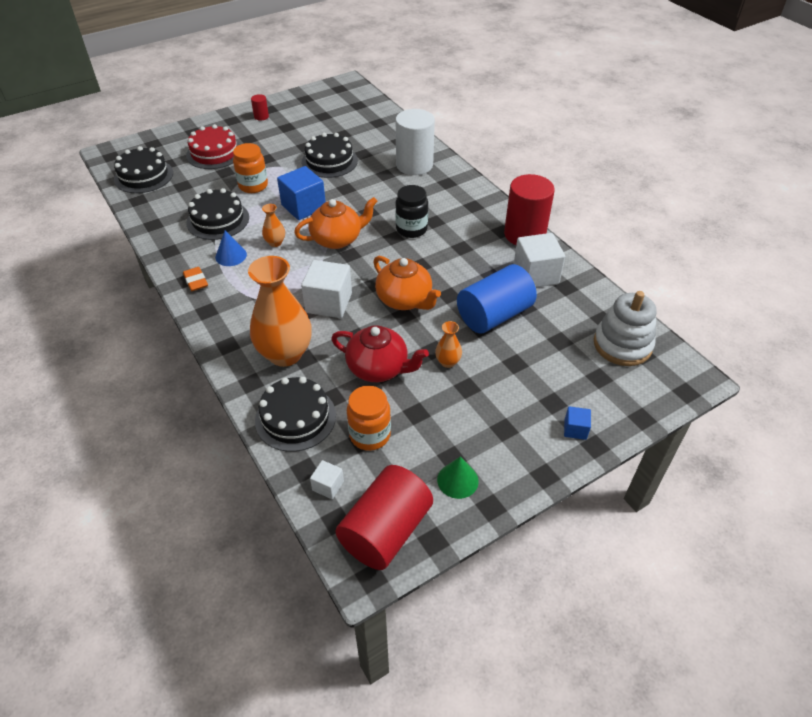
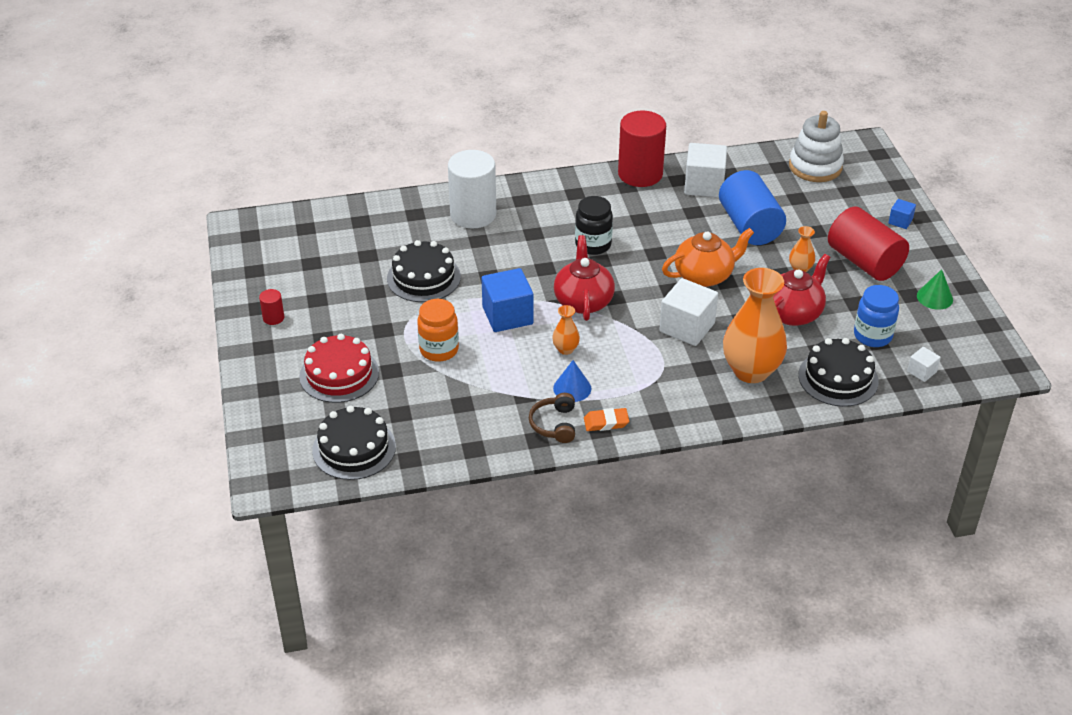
camera: 70 degrees left, 5 degrees down
(187, 256) = (554, 424): none -> brown headphones
(218, 220) = (495, 390): black cake -> none
(337, 239) = (583, 301): orange teapot -> red teapot
(370, 435) = (872, 336): orange jar -> blue jar
(386, 531) = (974, 348): red cylinder -> red cylinder (864, 261)

